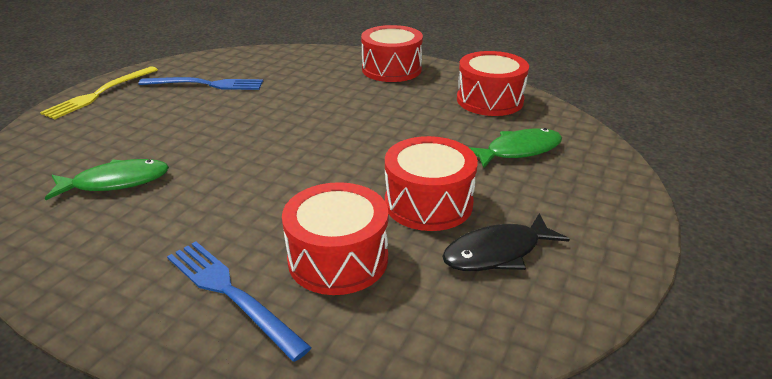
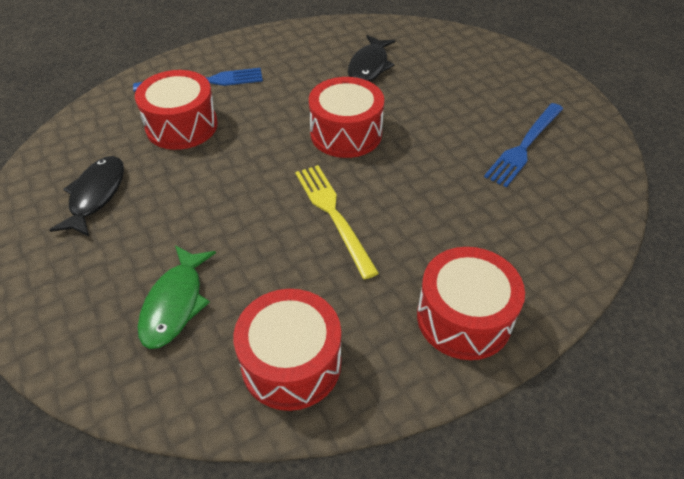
camera: 125 degrees right, 15 degrees up
(100, 94) = (545, 82): yellow fork -> yellow fork (333, 215)
(116, 182) = (369, 66): green fish -> black fish
(428, 203) = (181, 193): red drum -> red drum (346, 133)

